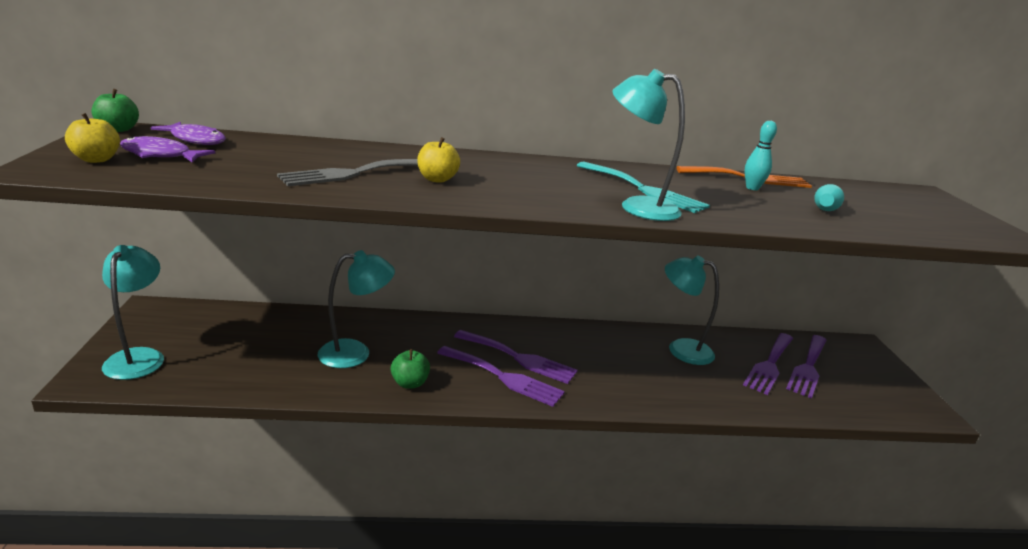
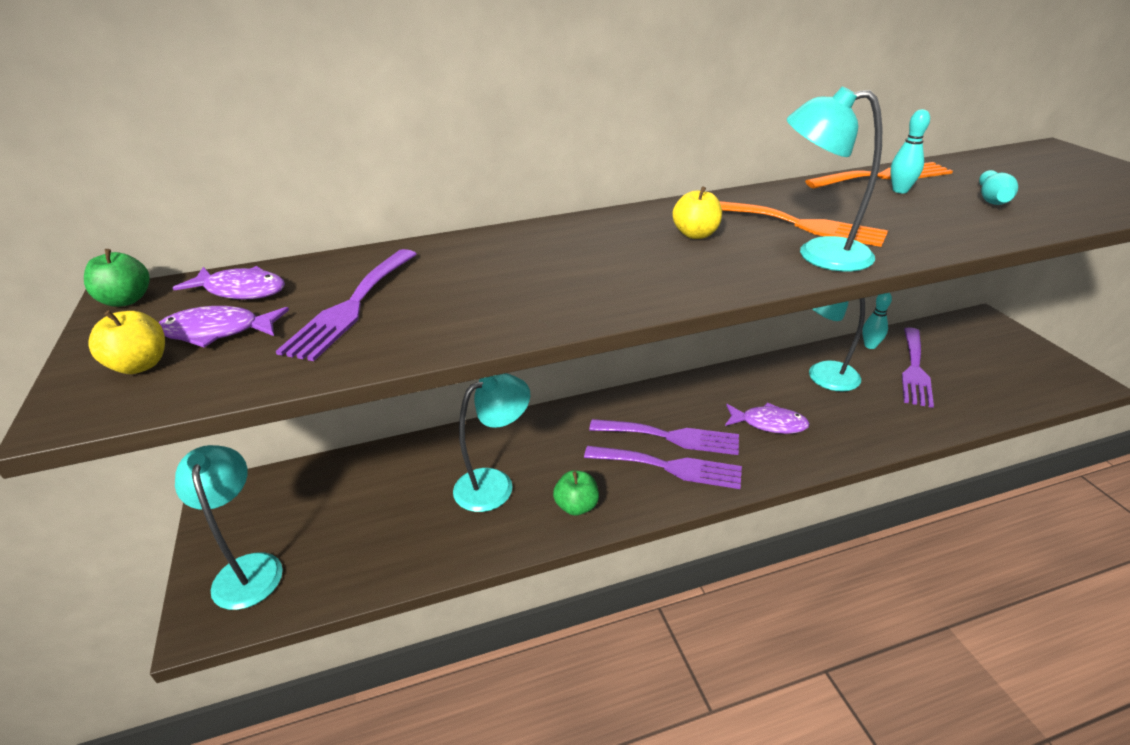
camera: 10 degrees left, 10 degrees up
(353, 173) = (476, 294): grey fork -> none
(437, 179) = (577, 275): yellow apple -> yellow apple (695, 234)
(610, 370) = (769, 423): none -> purple fish
(644, 189) = (801, 225): turquoise fork -> orange fork
(740, 339) = (870, 345): none -> turquoise bowling pin
(808, 367) = (950, 362): purple fork -> purple fork (352, 306)

